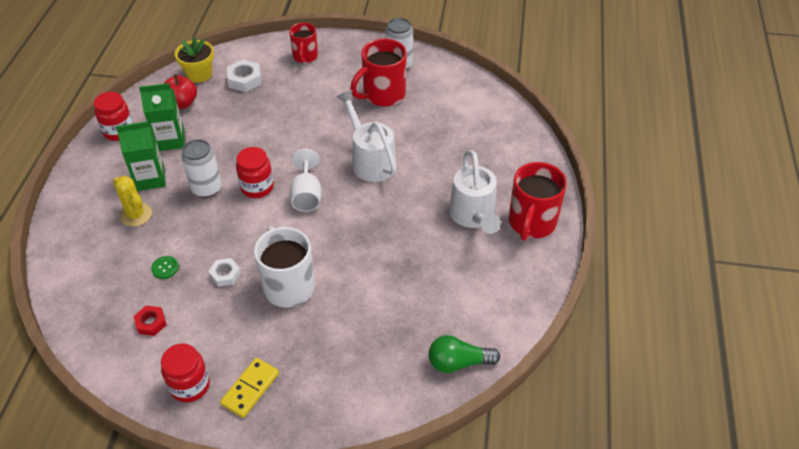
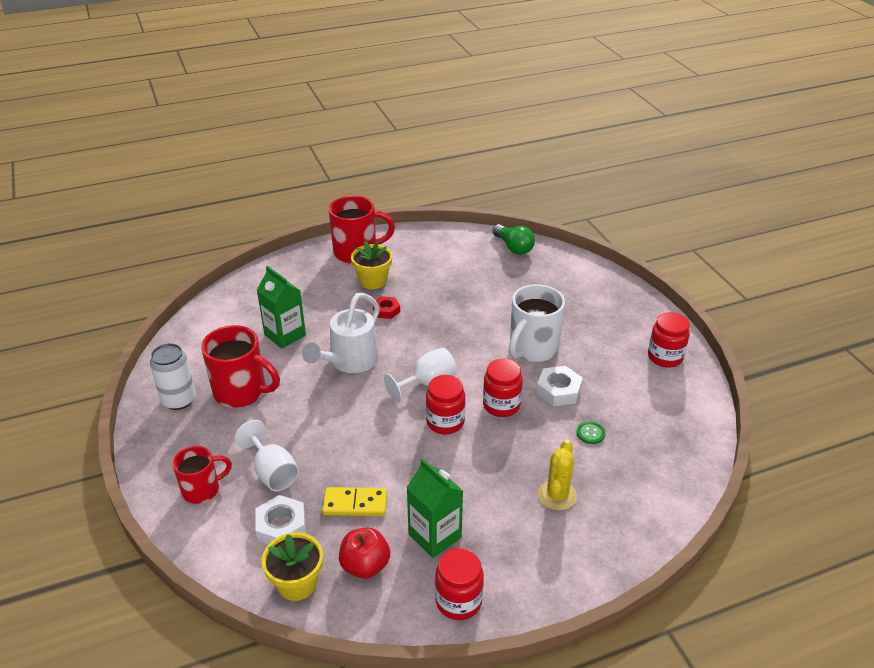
camera: 120 degrees left, 10 degrees down
(150, 178) = (503, 516): green carton -> green carton (285, 335)
(151, 323) = (646, 409): red nut -> red nut (386, 310)
(207, 188) = (477, 459): white can -> none
(225, 275) = (558, 390): white nut -> white nut, size x1.50
(243, 228) = (501, 405): none -> red jar
(250, 389) = (633, 327): yellow domino -> yellow domino (355, 504)
(291, 88) = (272, 472): none -> white goblet
(473, 216) = (373, 281): white watering can -> yellow flower pot

